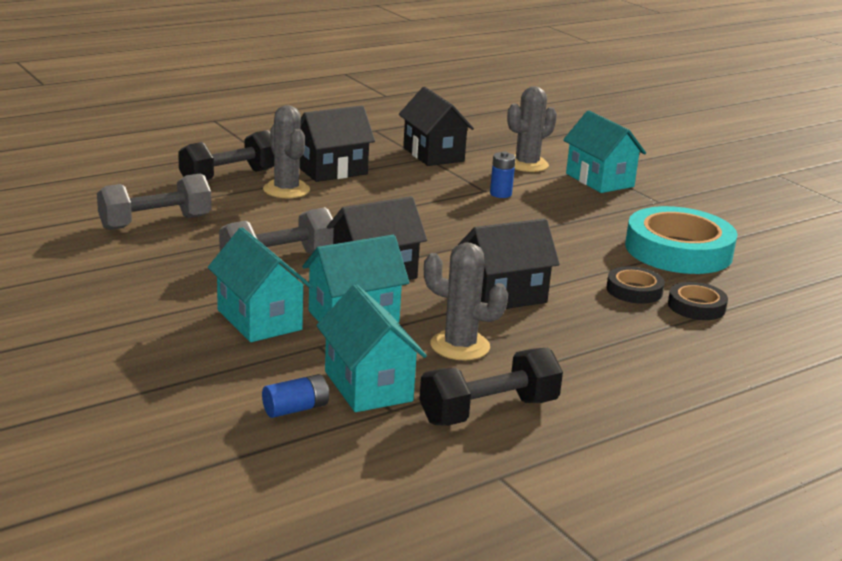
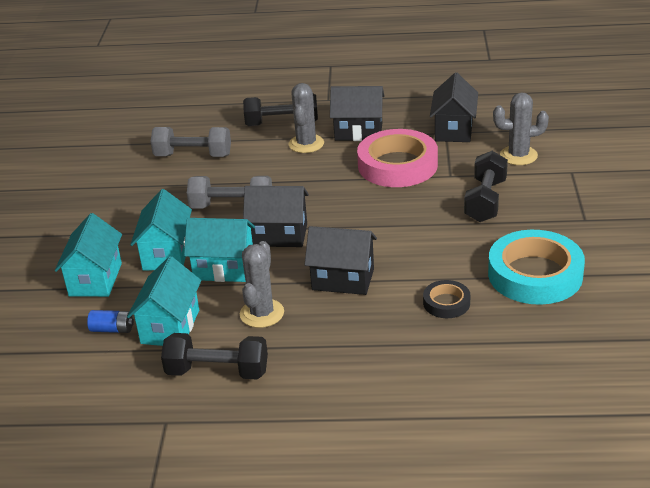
camera: 40 degrees right, 10 degrees up
(417, 191) = (397, 165): none -> pink tape
(460, 346) = (262, 313): grey cactus -> grey cactus turned 45 degrees clockwise
(500, 194) = (459, 182): blue battery -> none
(549, 204) = (485, 201): none -> black dumbbell
(599, 180) = (561, 185): turquoise house -> turquoise house (95, 279)
(696, 306) = (476, 332): black tape -> none

